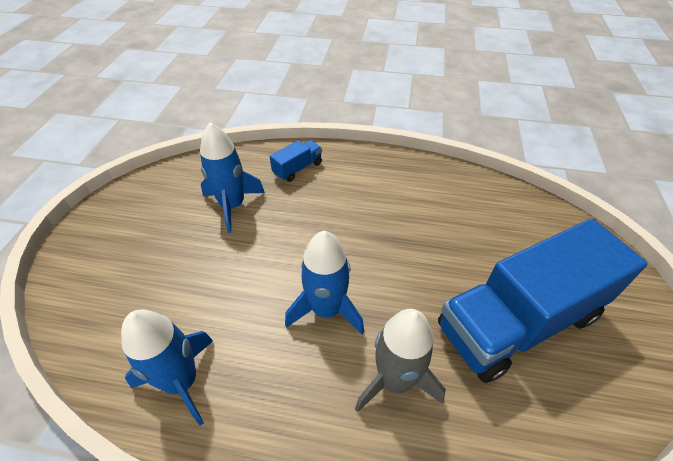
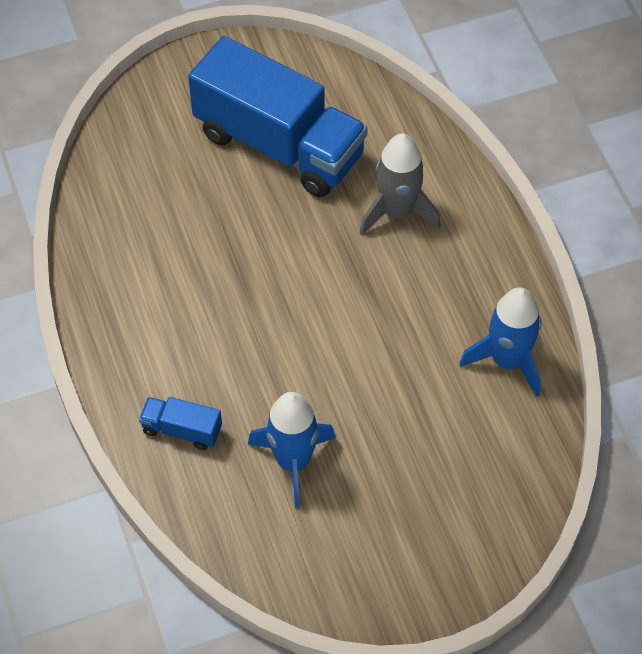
camera: 120 degrees left, 10 degrees up
(326, 309) = (366, 291): blue rocket -> none

